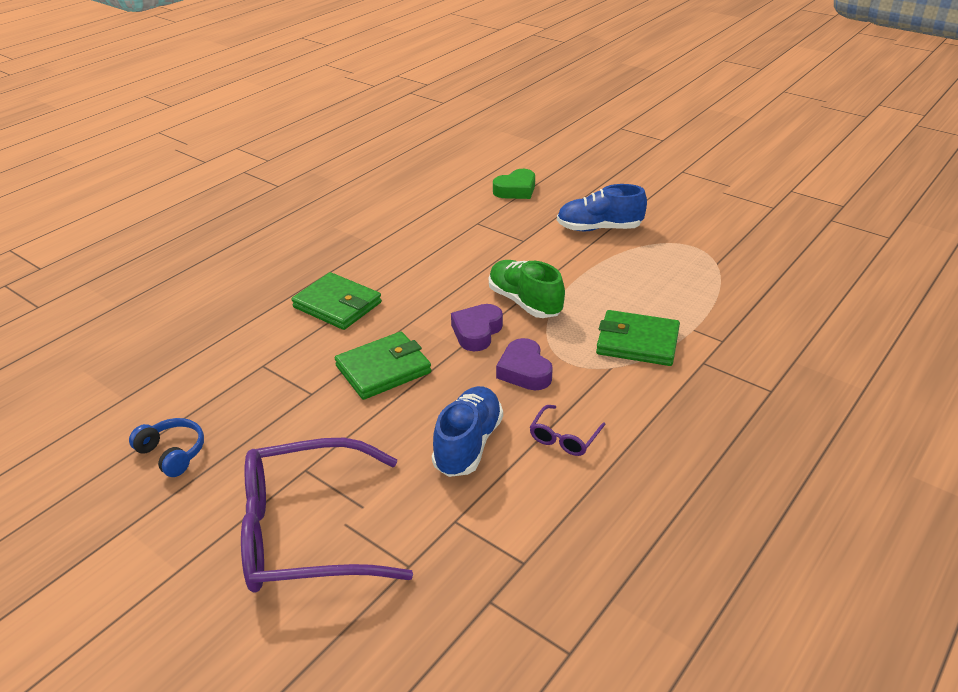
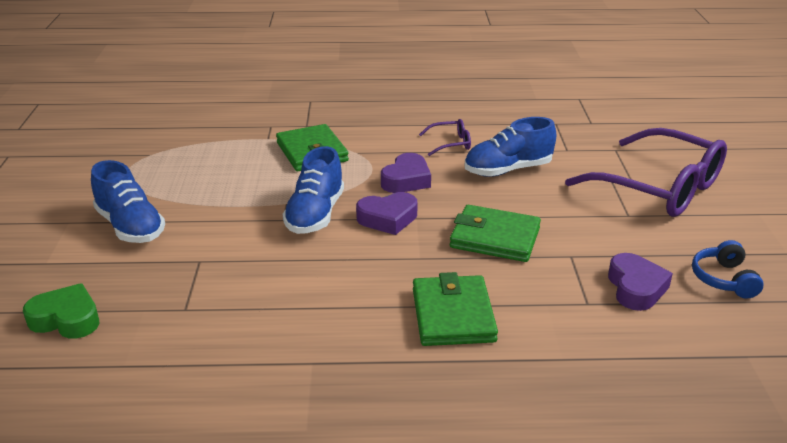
camera: 130 degrees left, 5 degrees down
(238, 399) = (636, 288): none -> purple heart
(524, 302) = (315, 215): green shoe -> blue shoe

